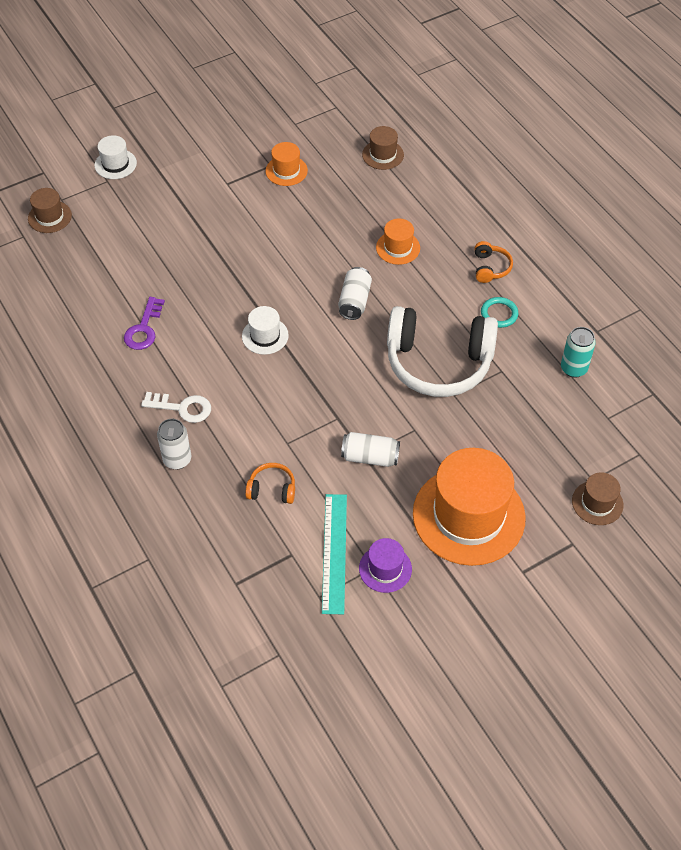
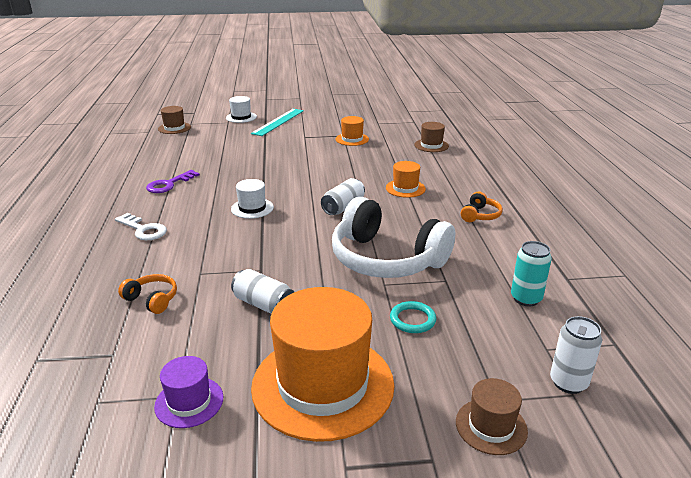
camera: 25 degrees right, 25 degrees down
(177, 459) = (101, 257): white can -> white can (568, 383)
(334, 552) = (153, 368): turquoise ruler -> turquoise ruler (278, 122)
(499, 314) = (469, 243): turquoise ring -> turquoise ring (412, 320)

